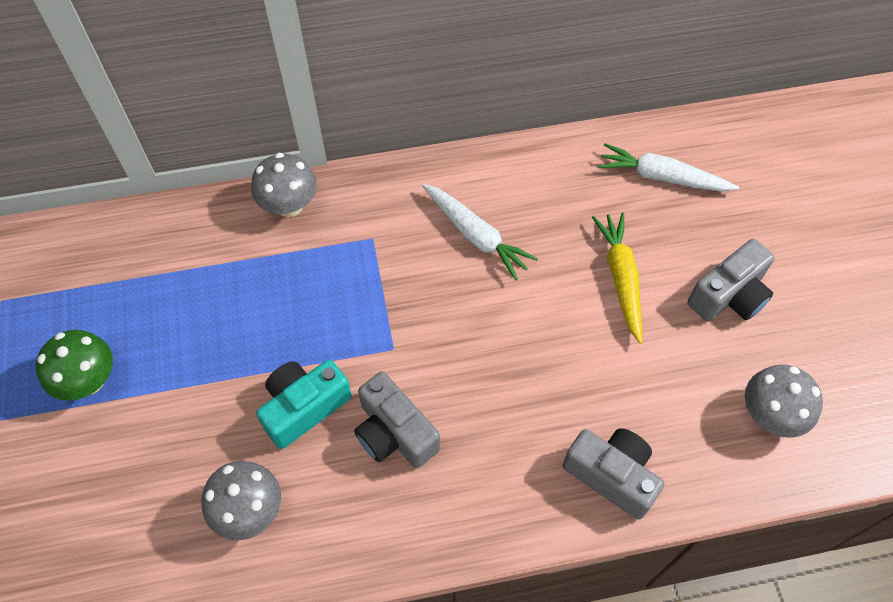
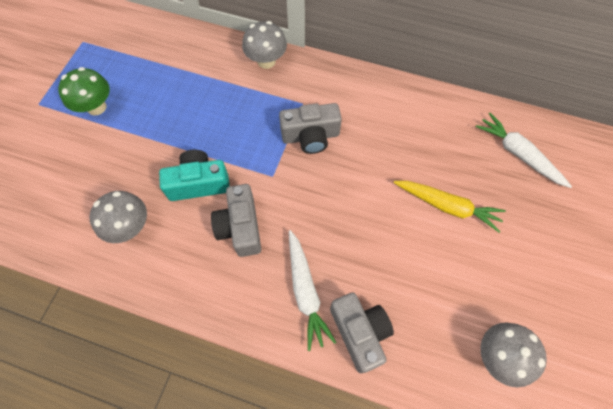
camera: 30 degrees right, 5 degrees up
(476, 236) = (367, 132): white carrot -> white carrot (305, 291)
(621, 278) = (447, 206): yellow carrot -> yellow carrot turned 90 degrees clockwise
(729, 296) = (518, 257): grey camera -> grey camera (310, 136)

